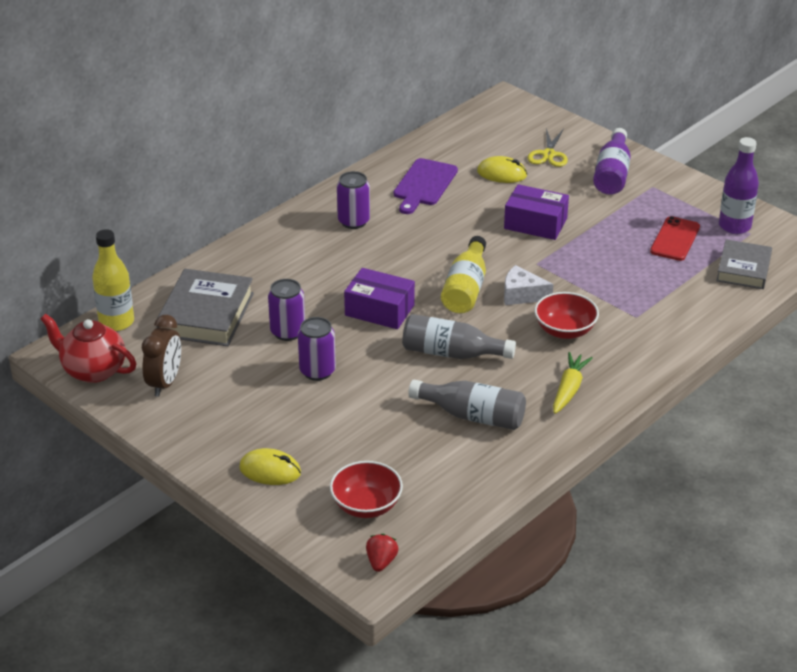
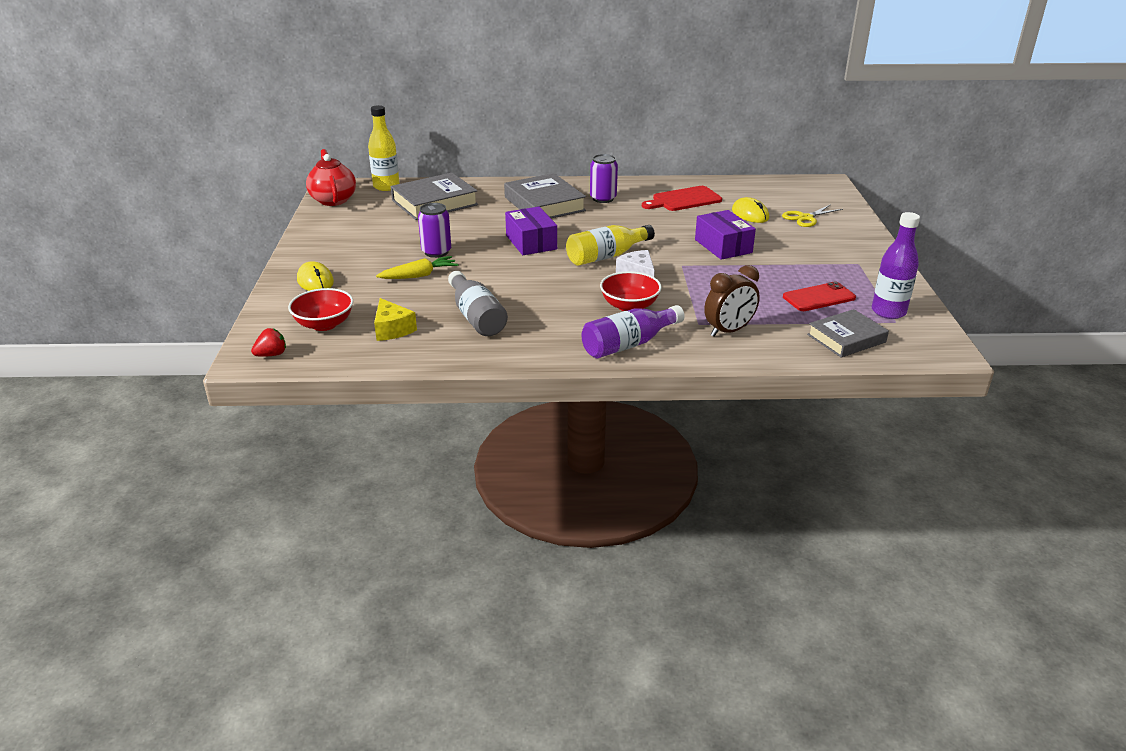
camera: 45 degrees right, 5 degrees down
(165, 383) = (352, 220): brown clock -> brown clock (729, 331)
(288, 332) = (459, 228): purple can -> none
(313, 257) = (544, 204): none -> grey book
(424, 185) = (684, 200): purple cutting board -> red cutting board
(430, 472) = (392, 329): none -> yellow cheese
(451, 353) = (530, 281): grey bottle -> none
(569, 389) = (567, 336): yellow carrot -> yellow carrot (419, 275)
(612, 174) = (836, 245): purple bottle -> purple bottle (628, 344)

